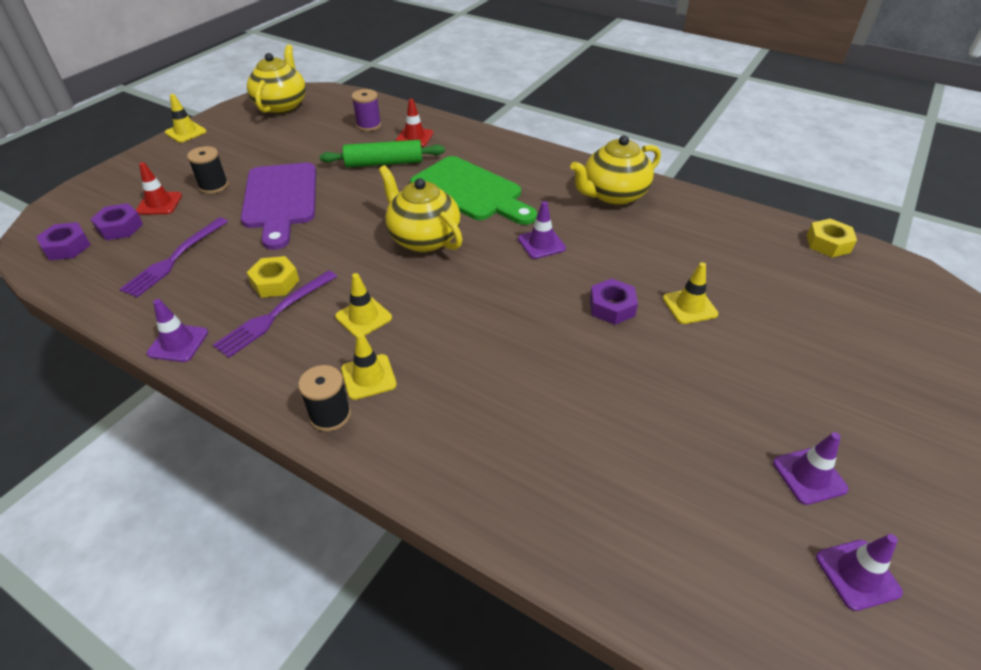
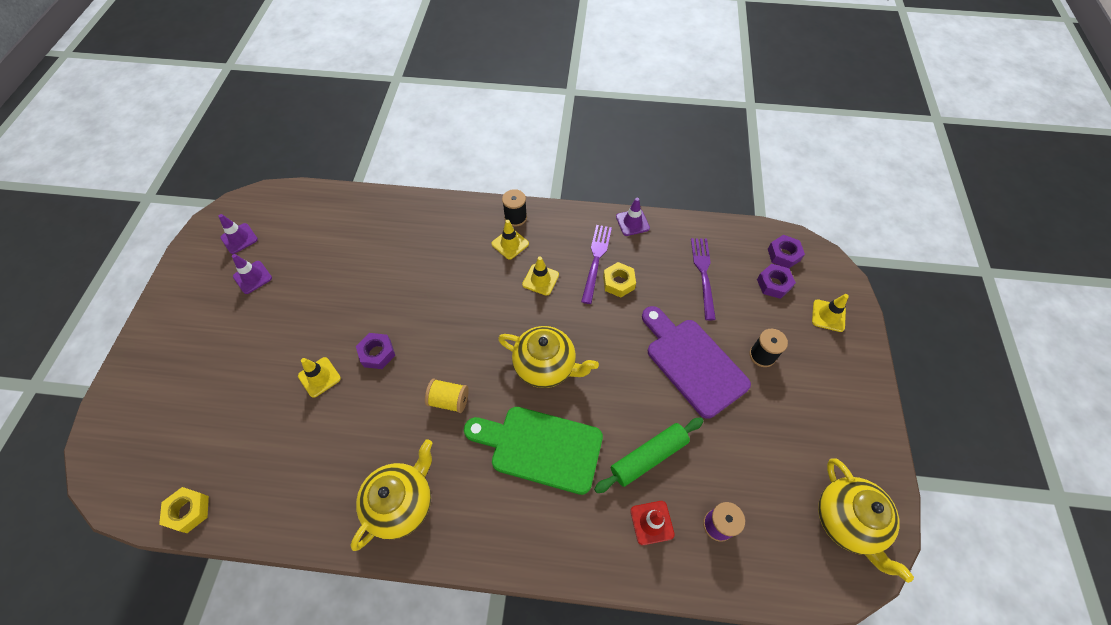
camera: 155 degrees right, 15 degrees up
(159, 203) = (778, 318): red traffic cone -> none
(186, 132) = (879, 420): yellow traffic cone -> yellow traffic cone (828, 315)
(541, 244) = (449, 400): purple traffic cone -> yellow spool

